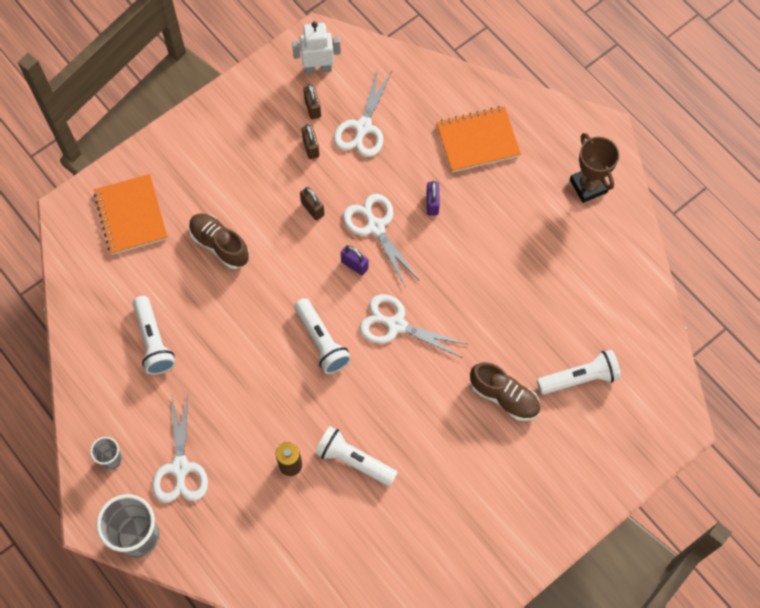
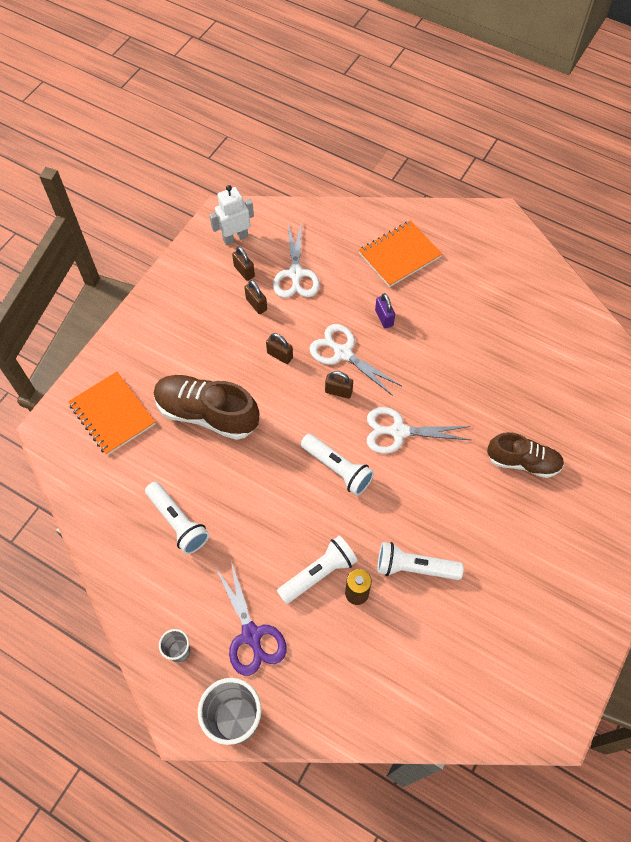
camera: 20 degrees left, 5 degrees down
(180, 468) = (251, 635): white scissors -> purple scissors
(220, 245) = (207, 414): brown shoe -> brown shoe, size x1.52
(354, 265) = (338, 391): purple padlock -> brown padlock
(580, 378) = (580, 423): white flashlight -> white flashlight (319, 573)
(588, 186) = (509, 263): brown trophy -> none

